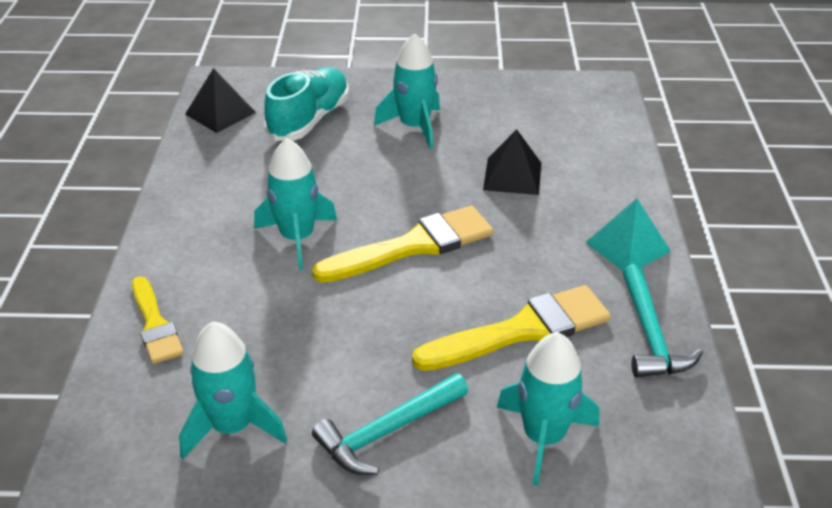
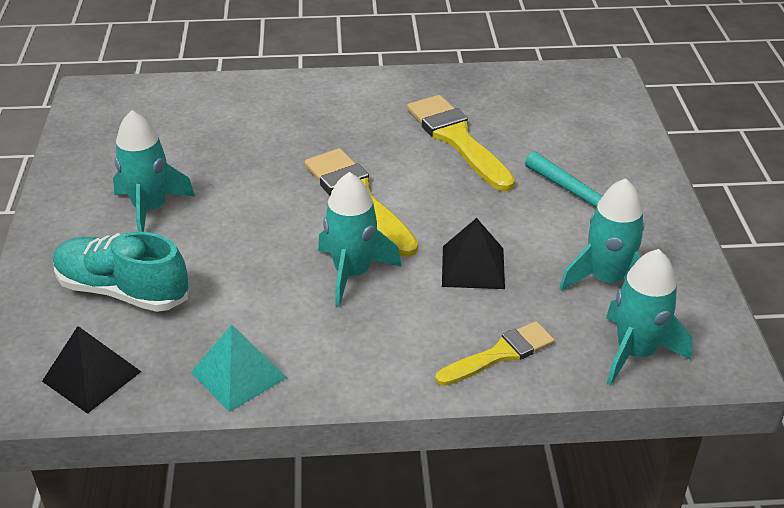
camera: 95 degrees left, 0 degrees up
(512, 176) = (246, 145): black pyramid -> black pyramid (473, 267)
(543, 437) = (562, 130): turquoise rocket -> turquoise rocket (635, 353)
(627, 247) = (347, 90): turquoise pyramid -> turquoise pyramid (239, 374)
(650, 334) = (449, 85): turquoise hammer -> none

